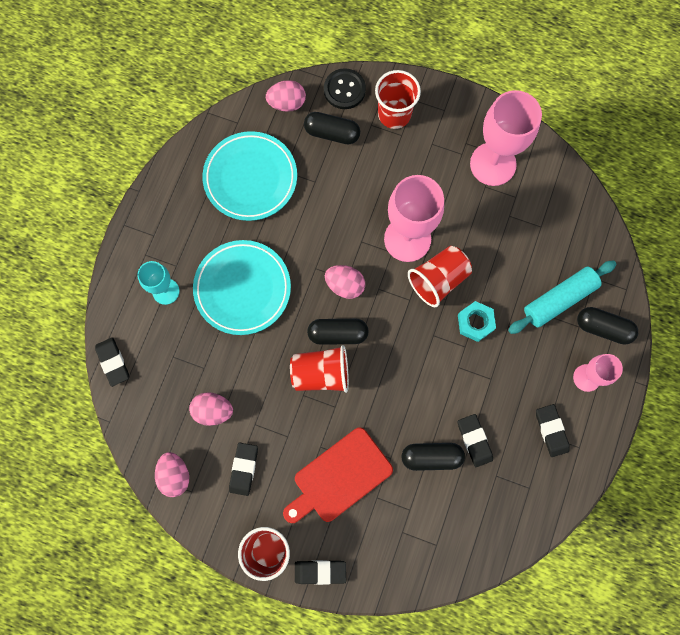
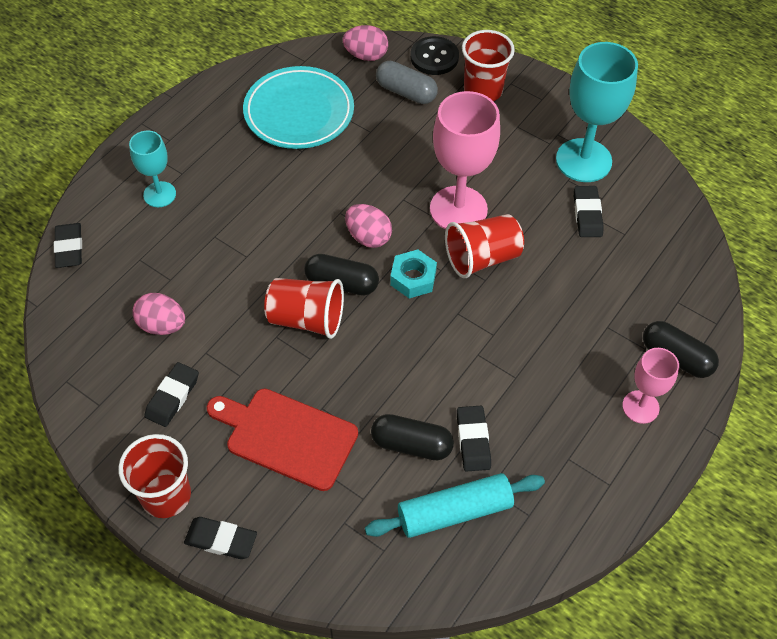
camera: 15 degrees right, 20 degrees down
(175, 475) = (87, 382): pink egg -> none
(242, 289) = (247, 212): turquoise plate -> none
(332, 133) = (406, 92): black capsule -> grey capsule
(339, 477) = (286, 437): red cutting board -> red cutting board turned 45 degrees clockwise
(475, 322) = (514, 312): turquoise nut -> turquoise nut (413, 278)
(493, 164) = (583, 160): pink goblet -> turquoise goblet
(551, 431) = (577, 455): black eraser -> black eraser (587, 214)
(559, 299) = (627, 313): turquoise rolling pin -> turquoise rolling pin (454, 511)

